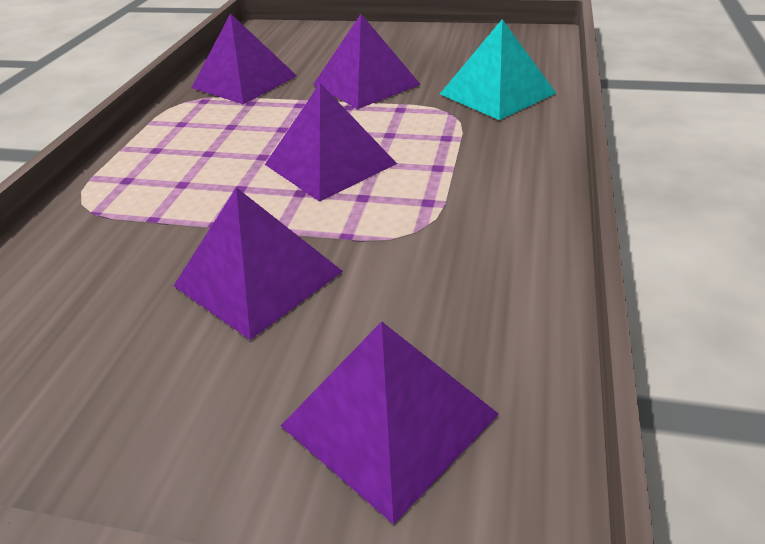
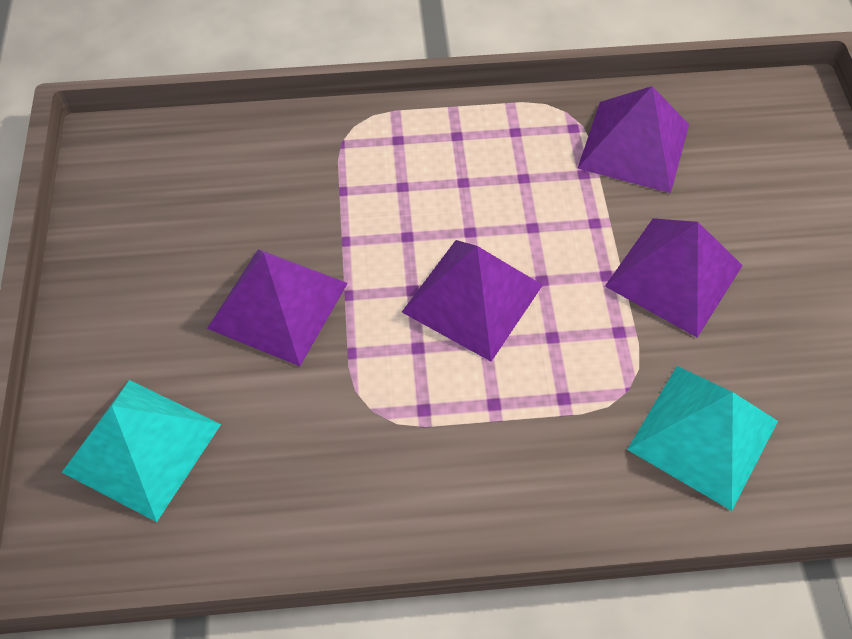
camera: 70 degrees right, 20 degrees up
(389, 420) = (142, 447): purple pyramid -> turquoise pyramid

